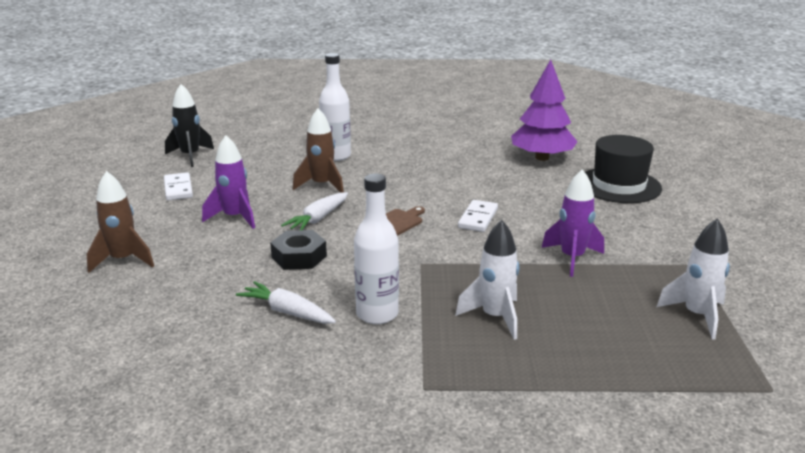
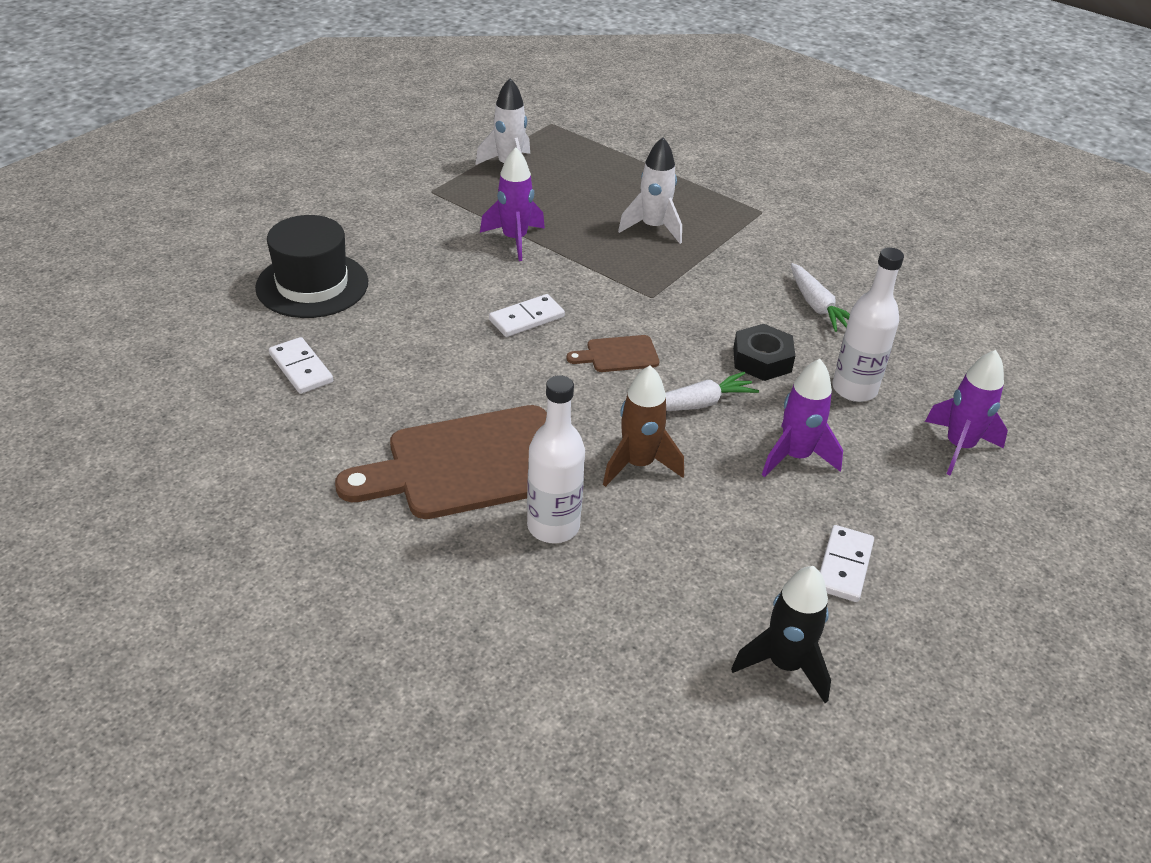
camera: 145 degrees left, 15 degrees up
(123, 260) = (959, 447): brown rocket -> purple rocket
(377, 314) = (742, 271): white bottle -> white bottle (854, 389)
(403, 159) = (469, 464): none -> brown cutting board
(541, 158) = (301, 368): purple tree -> white domino

